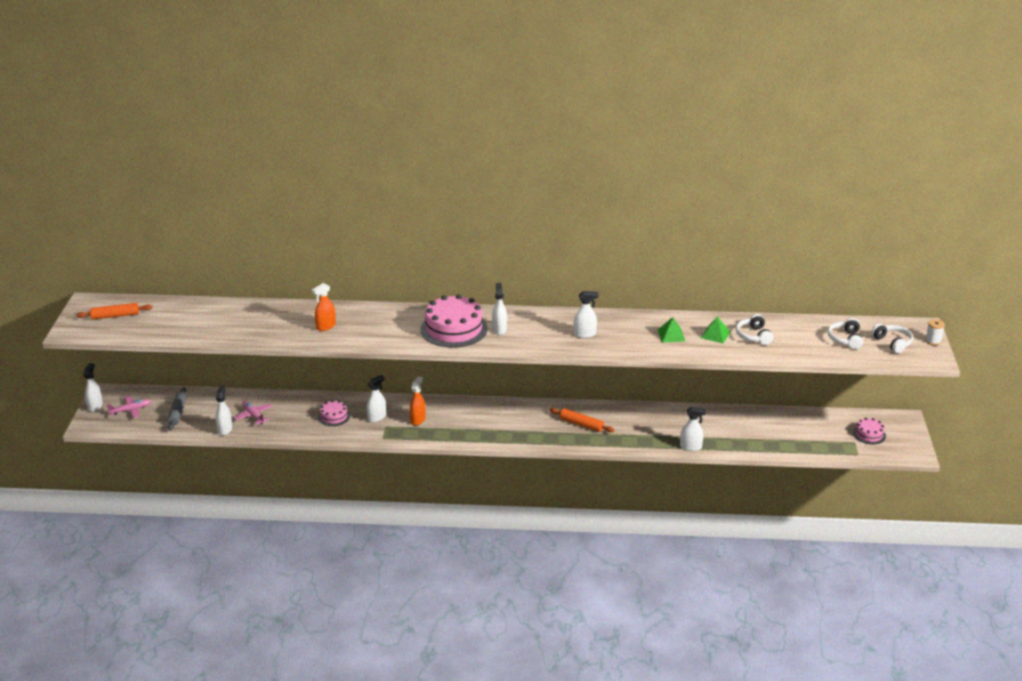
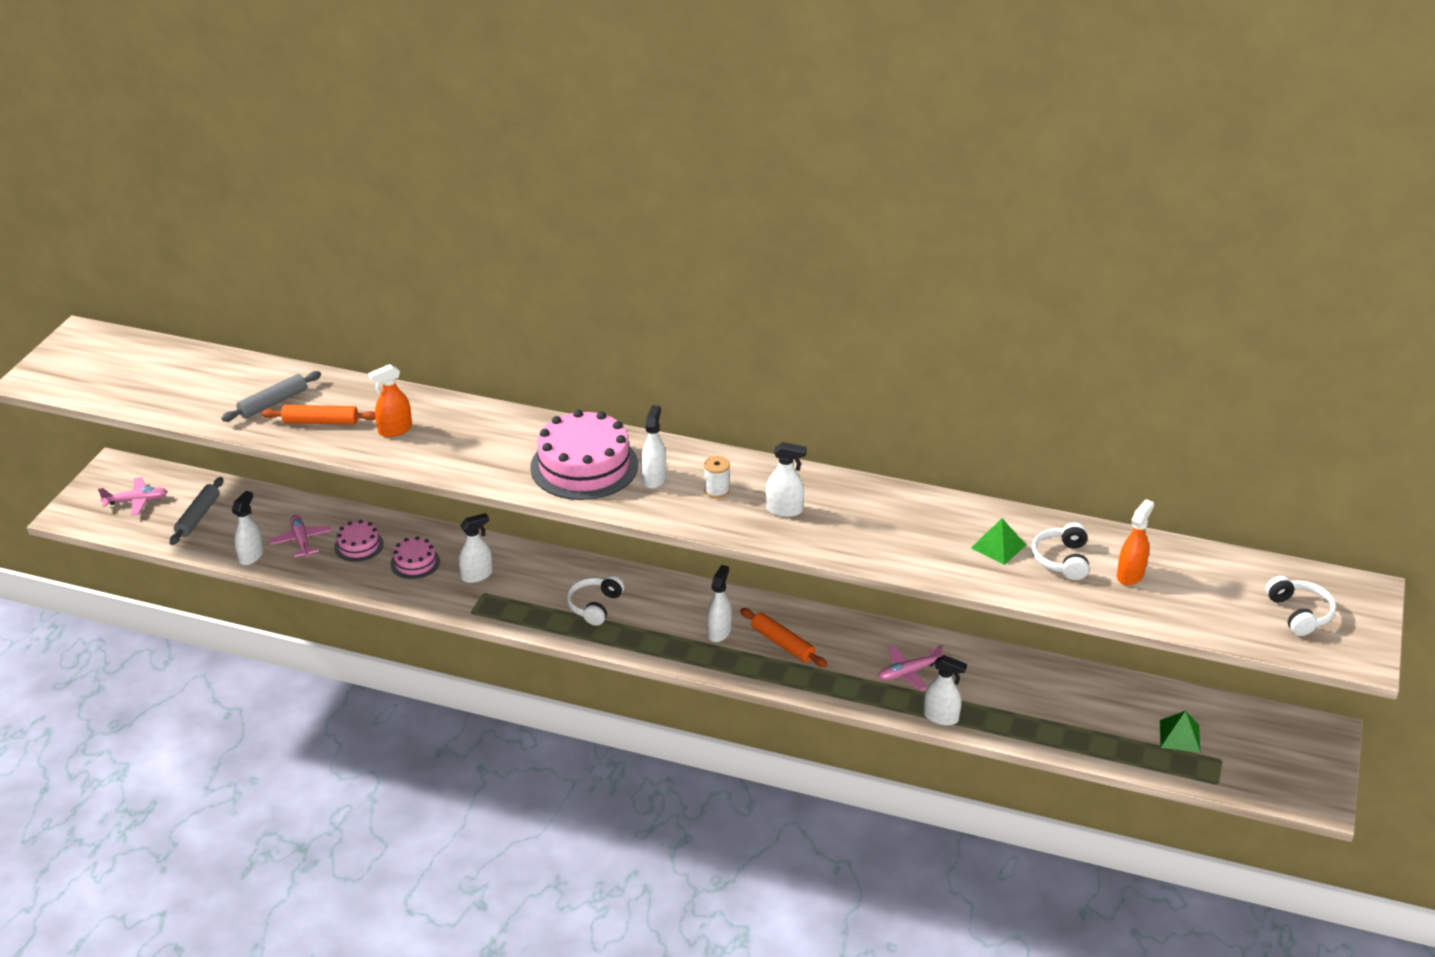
camera: 15 degrees right, 5 degrees up
(95, 406) = (91, 486): white spray bottle -> white spray bottle (719, 632)
(115, 316) = (107, 363): orange rolling pin -> orange rolling pin (320, 422)
(239, 322) = (273, 403): none -> grey rolling pin
(418, 420) = (536, 590): orange spray bottle -> orange spray bottle (1130, 575)
(661, 427) = (908, 673): none -> pink plane
(671, 335) = (924, 535): green pyramid -> green pyramid (1180, 736)
(845, 339) = (1218, 593): white headphones -> white headphones (595, 606)
(869, 434) = (1252, 749): pink cake -> pink cake (359, 545)
(933, 341) = (1374, 622): white spool -> white spool (716, 490)

